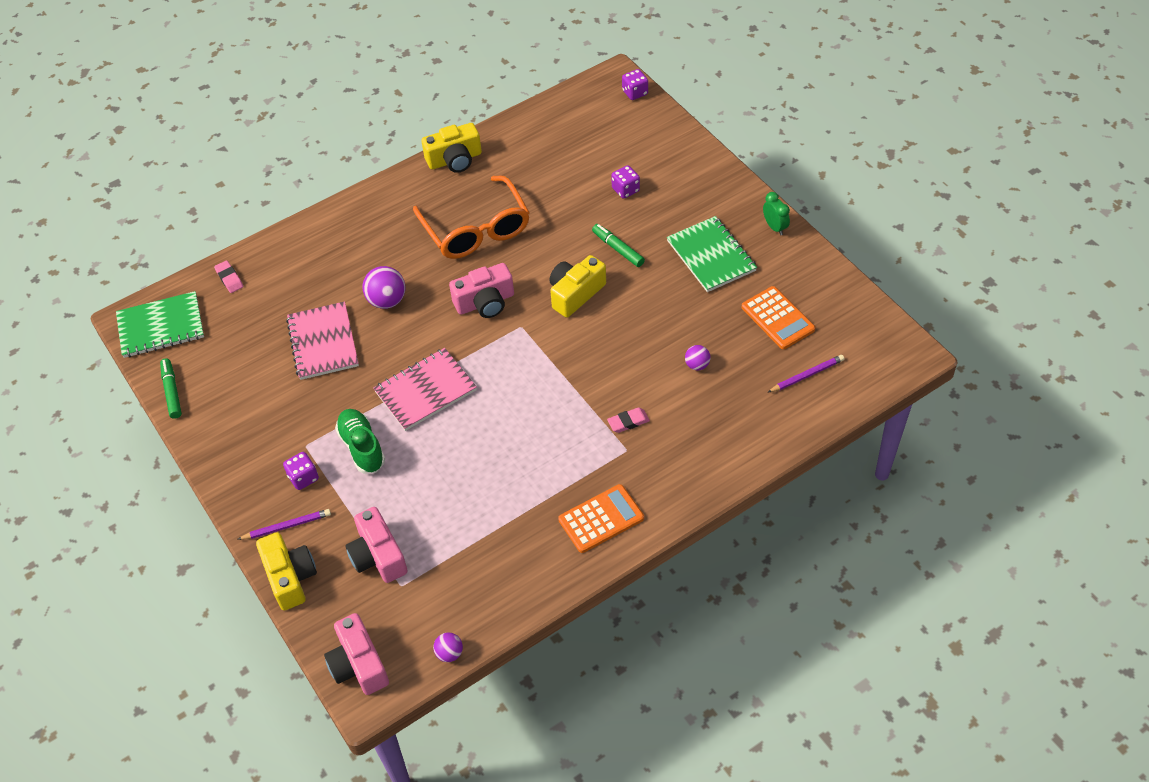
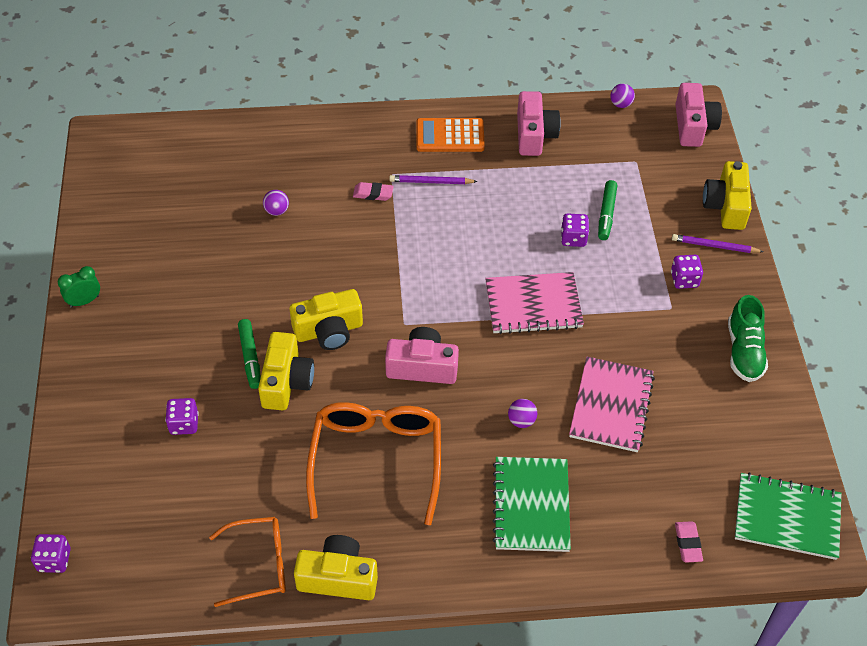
camera: 155 degrees left, 0 degrees up
(172, 392) = (791, 428): green marker -> green marker (606, 214)
(362, 447) = (618, 281): green shoe -> green shoe (744, 351)
(378, 556) = (645, 189): pink camera -> pink camera (534, 135)
(387, 301) = (521, 421): purple ball -> purple ball, size x0.58
(422, 469) = (573, 238): none -> purple dice
(509, 144) = (259, 565): none -> orange glasses
(578, 246) = (286, 381): none -> yellow camera
(711, 256) = (171, 303): green notebook -> green notebook (531, 505)
(775, 227) = (84, 301): green clock -> green clock turned 60 degrees clockwise
(777, 318) = (172, 216): orange calculator -> none
(807, 375) = (197, 160): purple pencil -> purple pencil (431, 182)

